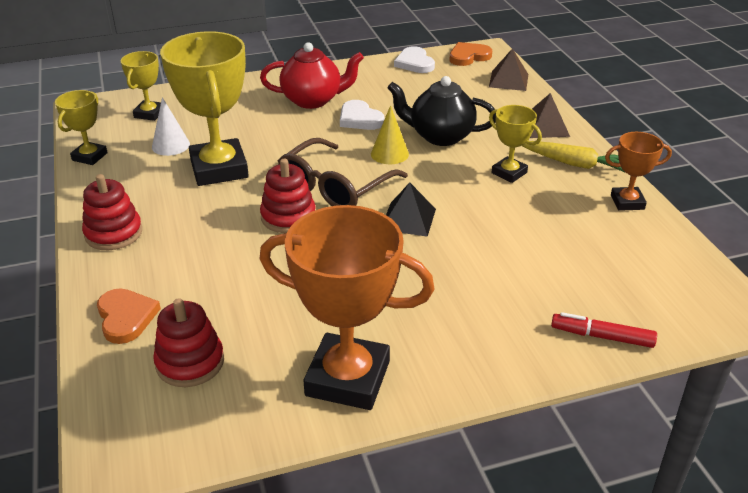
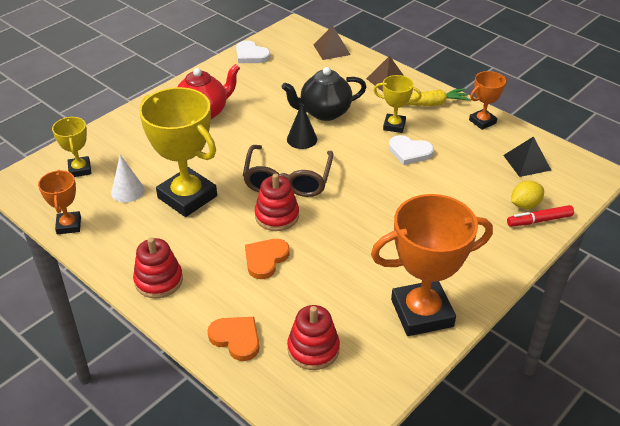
camera: 30 degrees left, 5 degrees up
(90, 156) = (69, 225): yellow trophy -> orange trophy
(359, 119) = (254, 117): white heart -> white heart (409, 152)
(389, 154) = (302, 139): yellow cone -> black cone
(408, 219) = (359, 185): black pyramid -> black pyramid (527, 162)
(468, 56) = (286, 37): orange heart -> orange heart (265, 259)
(598, 311) = (525, 205): none -> yellow lemon

